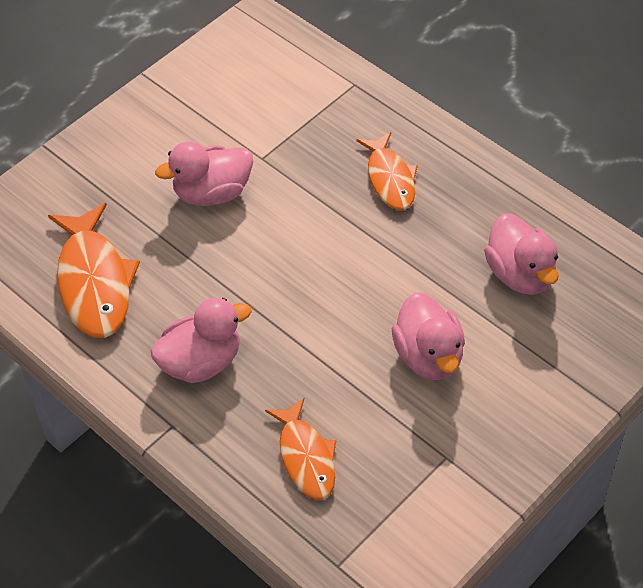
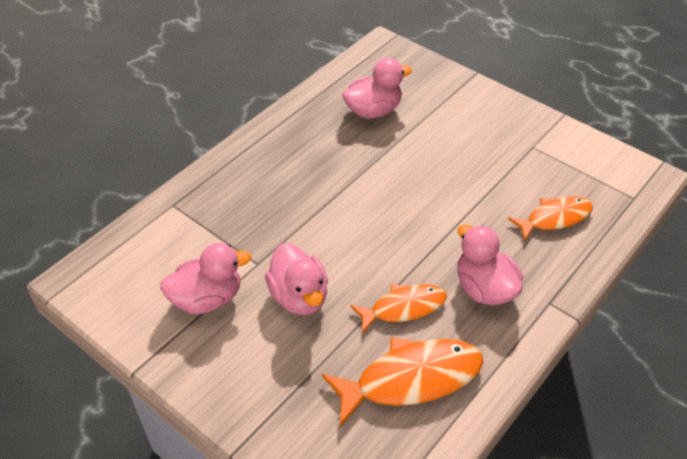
camera: 95 degrees left, 5 degrees down
(390, 179) = (283, 179): orange fish -> orange fish (403, 308)
(429, 356) = (452, 155): pink duck -> pink duck (207, 298)

